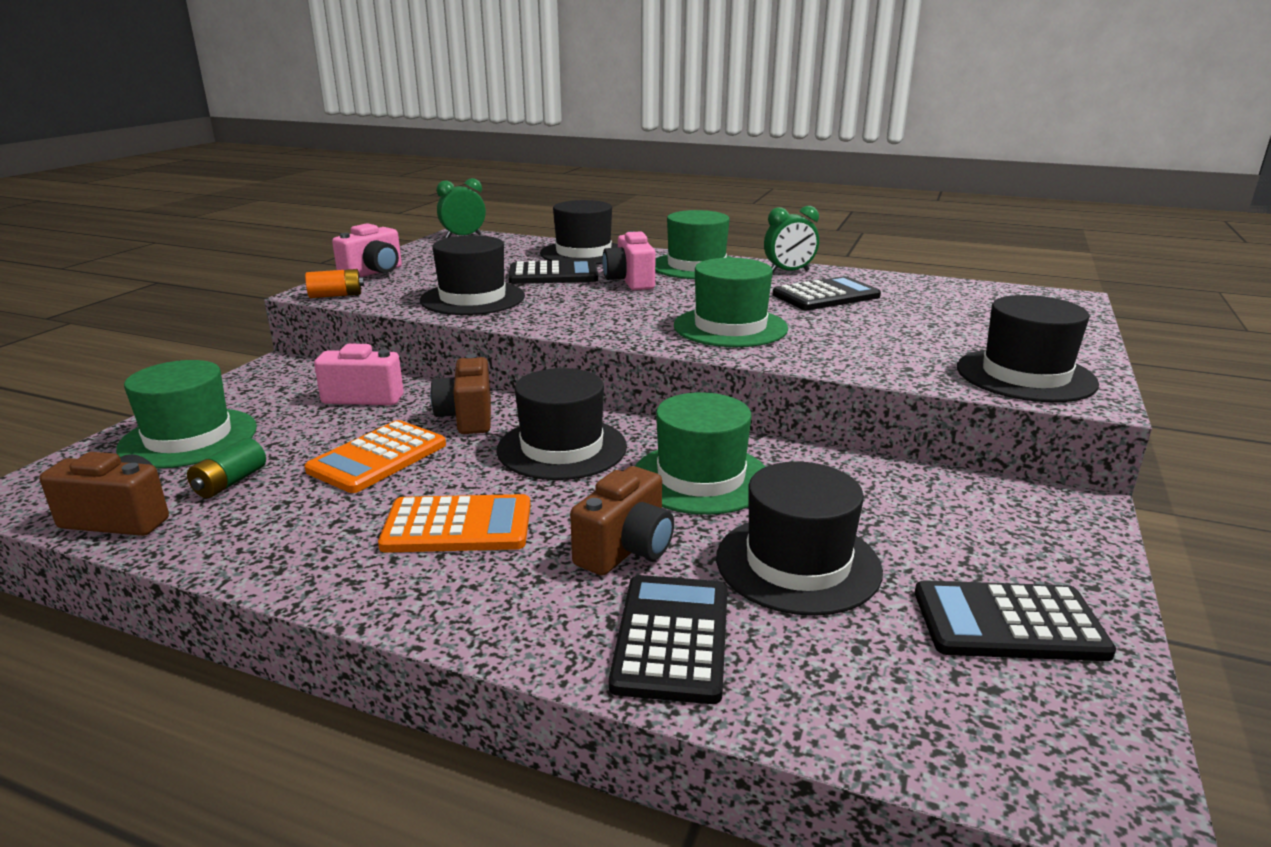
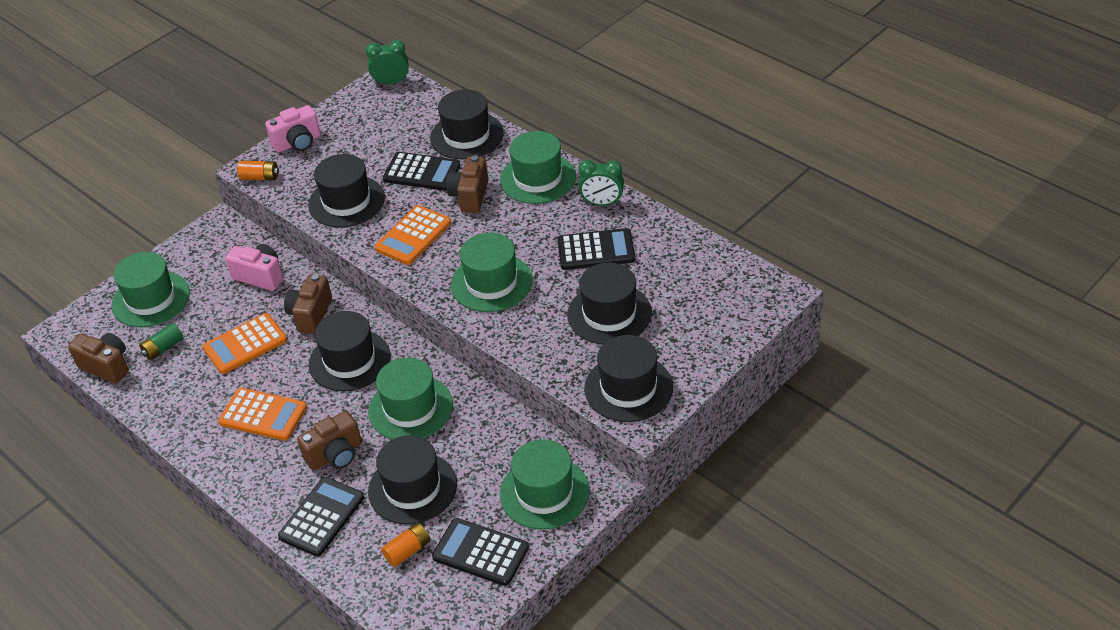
camera: 25 degrees right, 20 degrees up
(587, 310) = (413, 236): none -> orange calculator
(630, 282) = (470, 196): pink camera -> brown camera
(882, 651) = (408, 551): none -> orange battery
(908, 330) = (609, 314): none -> black hat
(1006, 527) = (544, 492): none -> green hat

